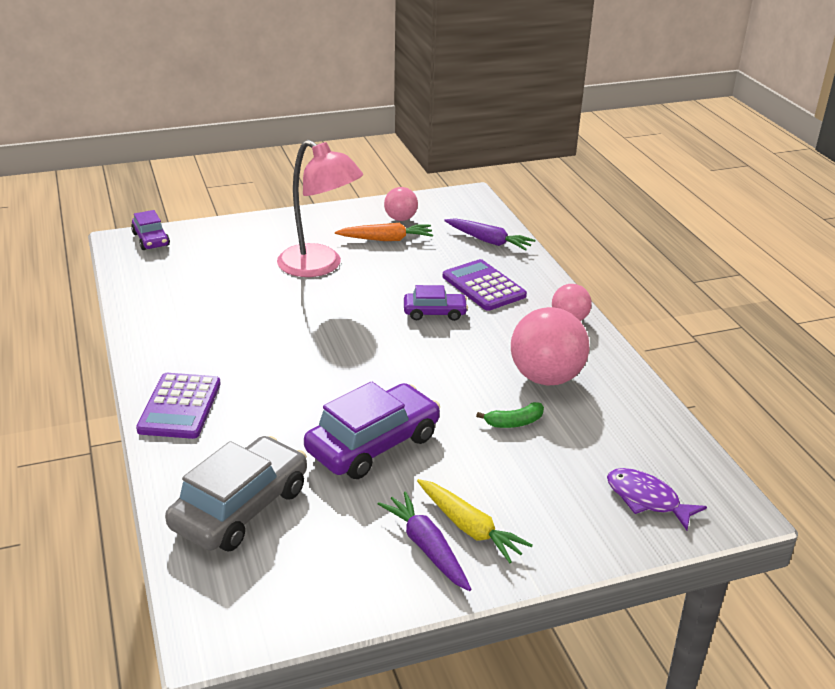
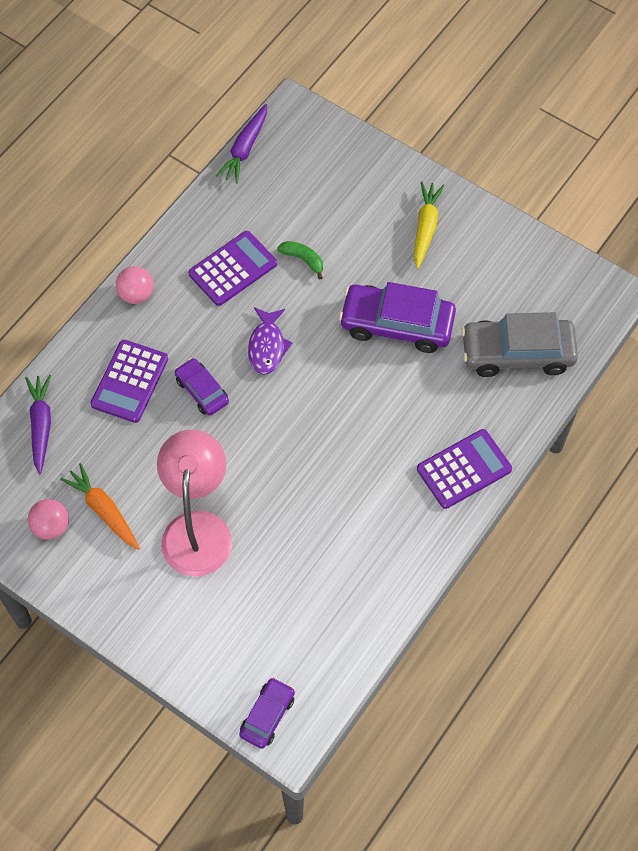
camera: 125 degrees left, 30 degrees up
(427, 548) = (460, 238): purple carrot -> purple carrot (245, 149)
(546, 378) = (233, 269): pink ball -> purple calculator
(647, 499) = (321, 155): purple fish -> purple fish (267, 346)

